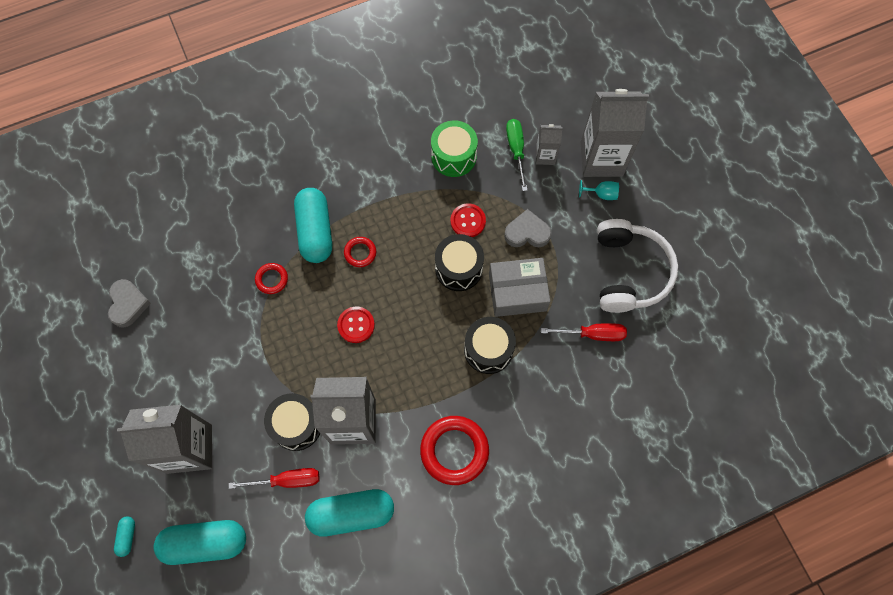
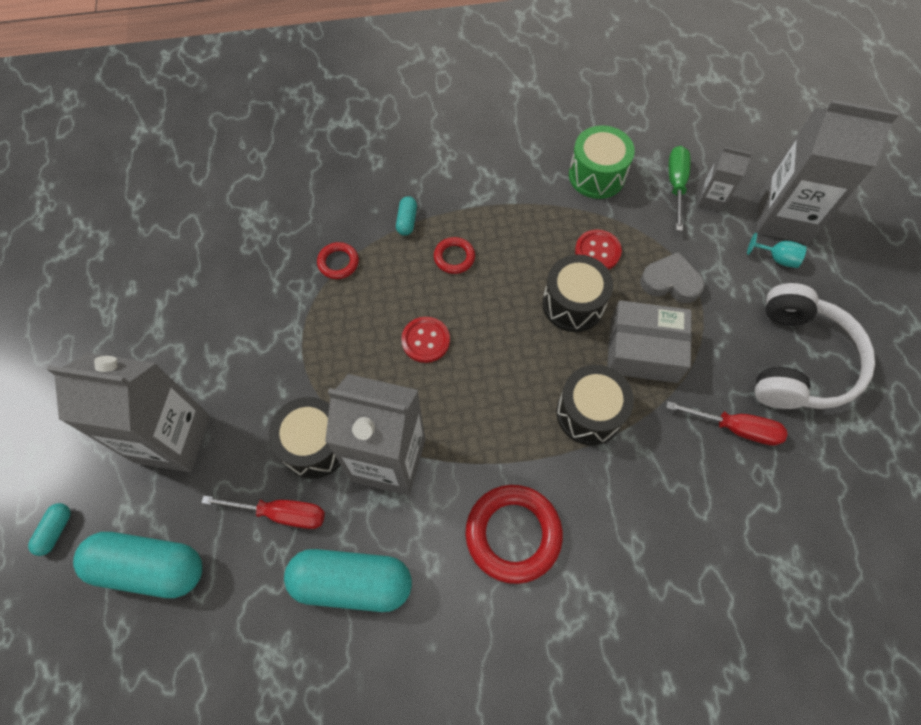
camera: 15 degrees right, 5 degrees down
(128, 304) = (161, 251): grey heart -> none
(315, 231) = (407, 221): turquoise capsule -> turquoise capsule, size x0.44

